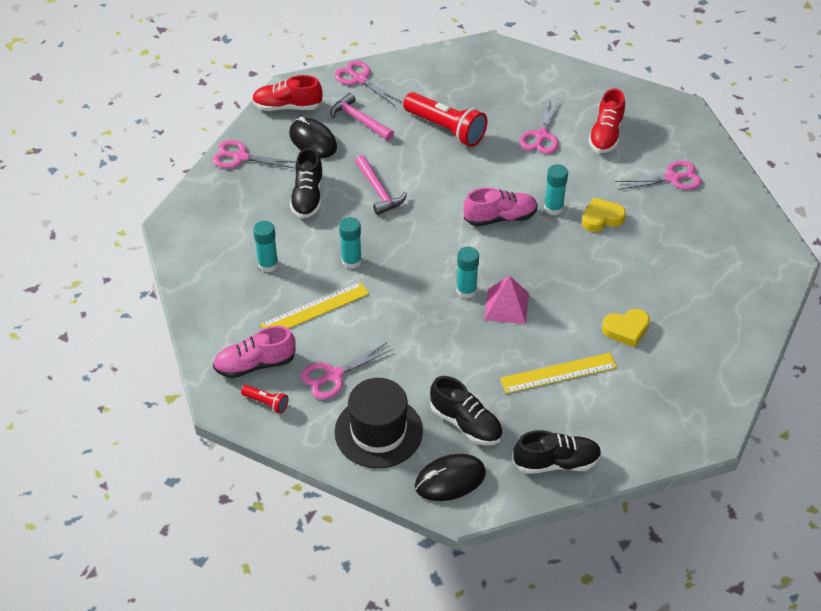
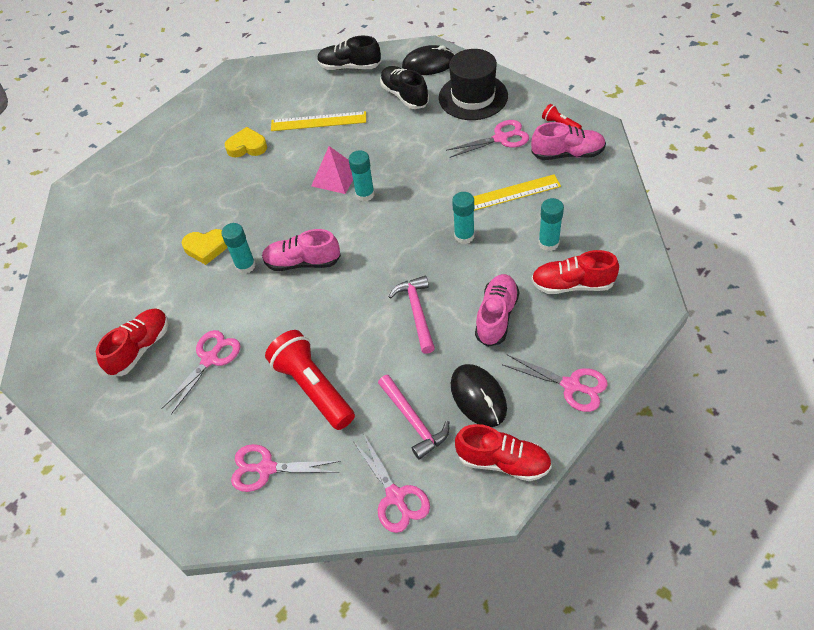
camera: 160 degrees left, 5 degrees up
(243, 230) = (572, 284): none -> red shoe
(308, 197) = (496, 316): black shoe -> pink shoe
(672, 178) = (110, 282): pink scissors -> pink scissors (266, 468)

